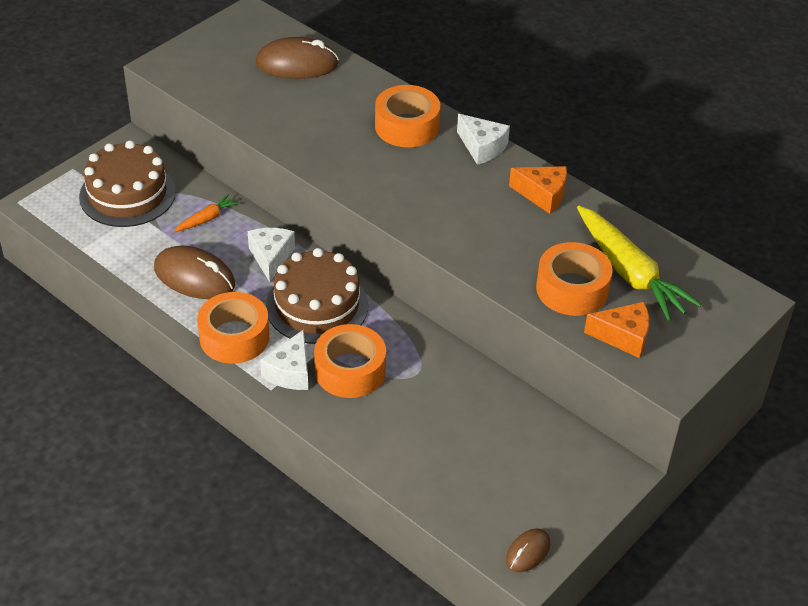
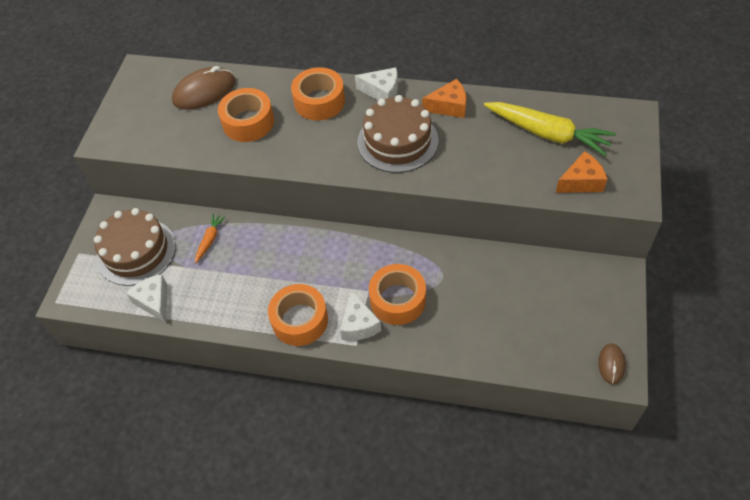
camera: 25 degrees left, 10 degrees up
(194, 277) = (235, 290): brown mouse -> none
(271, 257) = (278, 245): white cheese -> white cheese (154, 302)
(317, 306) = (338, 264): brown cake -> brown cake (397, 141)
(572, 289) = (522, 165): orange tape -> orange tape (248, 122)

